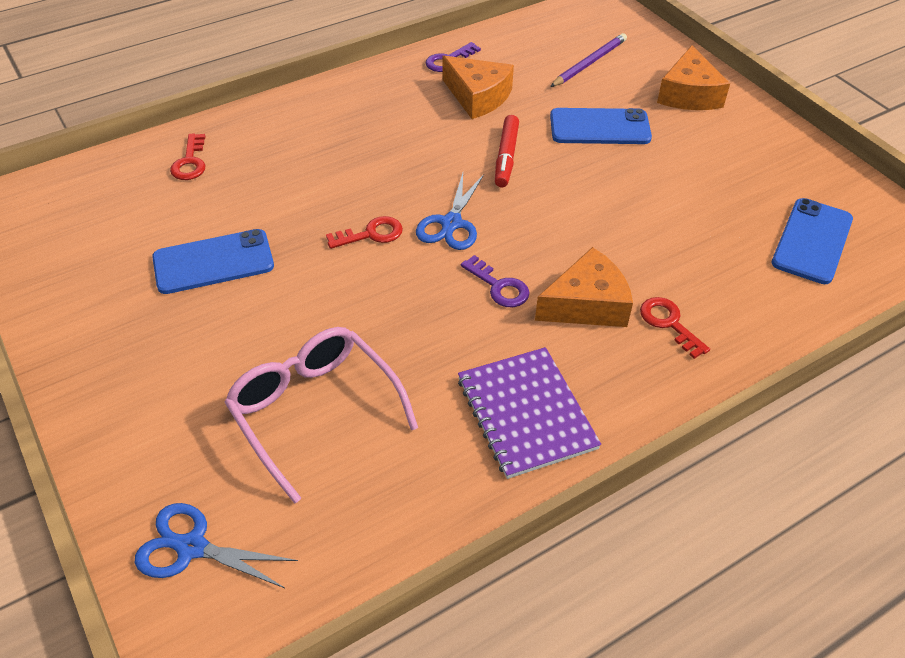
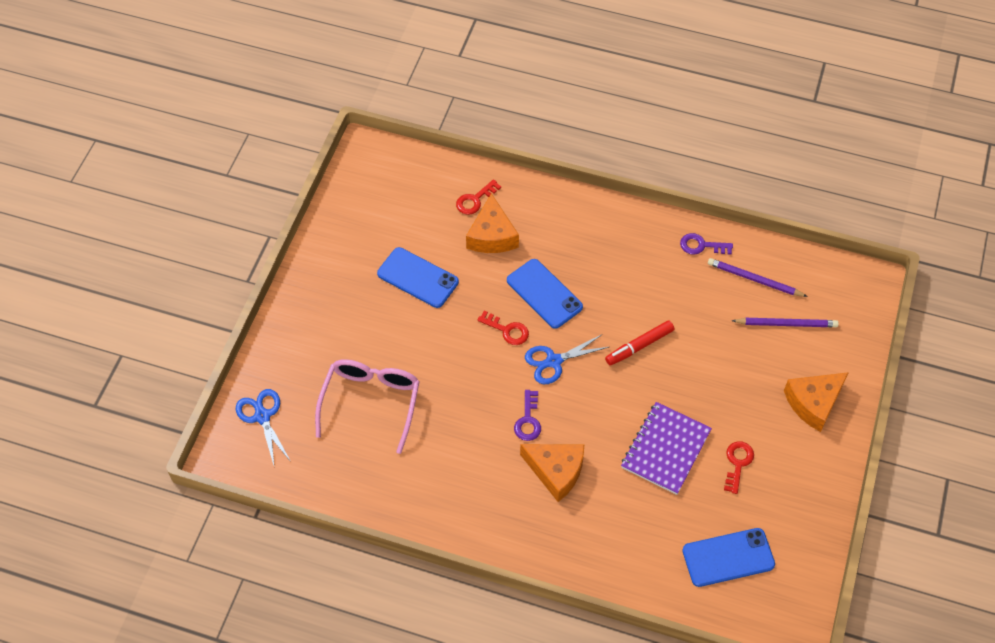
camera: 50 degrees right, 10 degrees up
(478, 97) = (681, 289): orange cheese -> orange cheese (492, 235)
(522, 54) = (754, 279): none -> purple pencil
(526, 413) = (453, 494): purple notebook -> purple notebook (665, 449)
(599, 127) = (721, 375): blue phone -> blue phone (544, 294)
(668, 323) = (580, 521): red key -> red key (737, 463)

